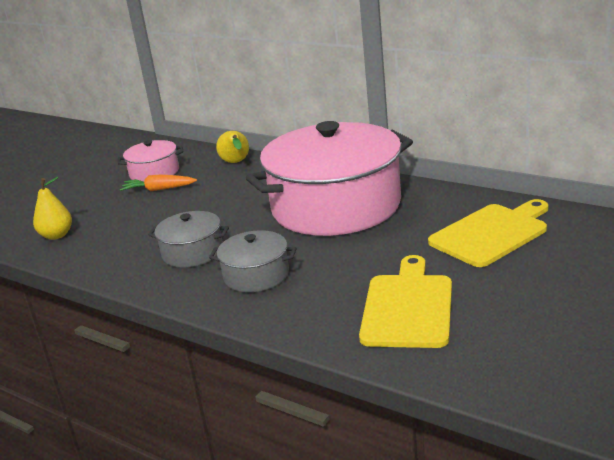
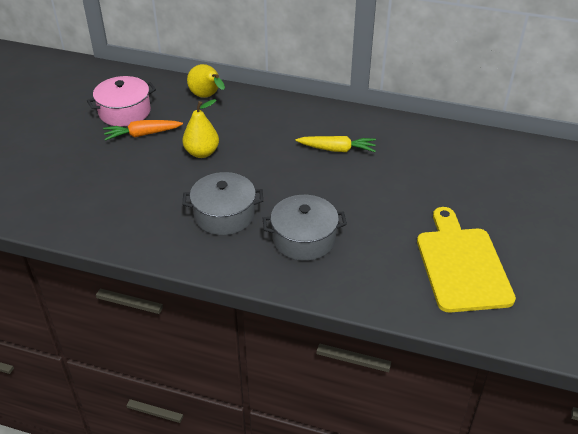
camera: 20 degrees left, 15 degrees up
(57, 235) = (61, 202): yellow pear -> yellow pear (202, 153)
(336, 206) = (337, 149): pink pot -> yellow carrot
(491, 233) = (493, 176): yellow cutting board -> none

